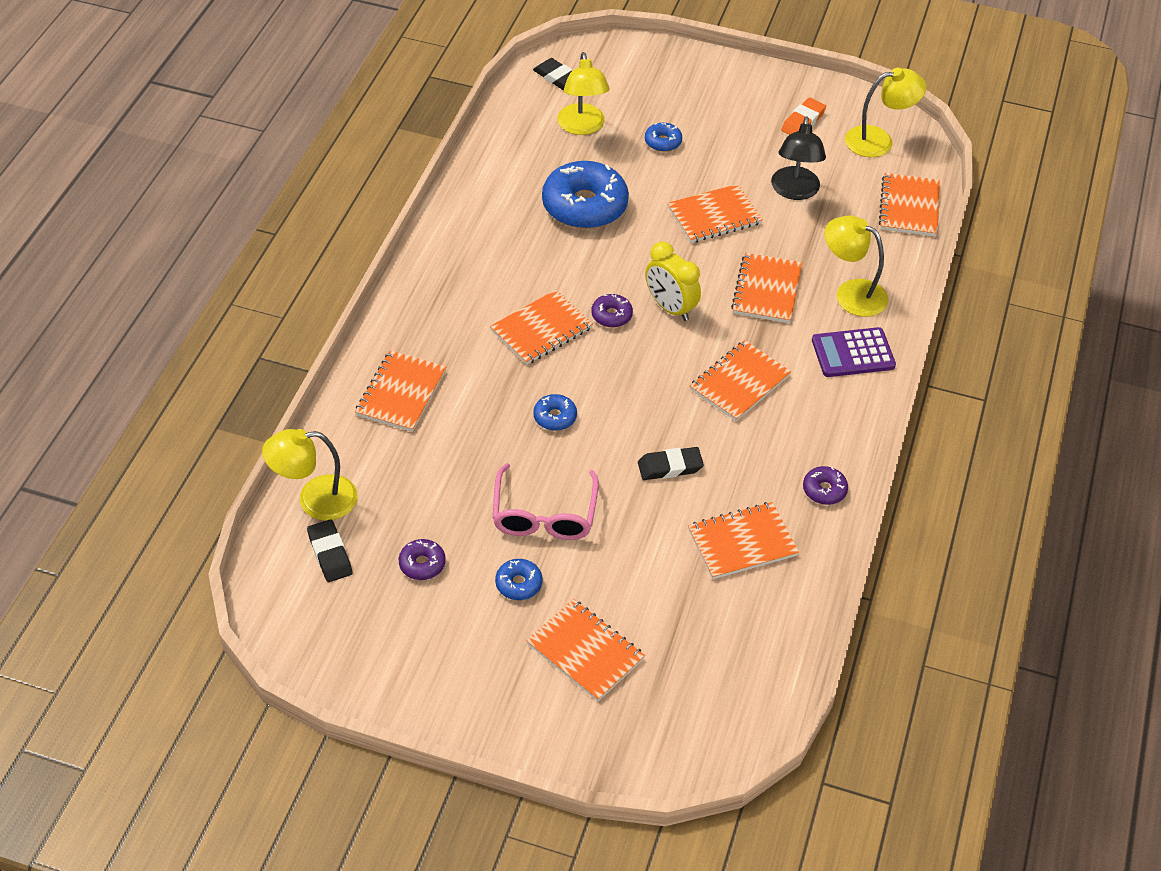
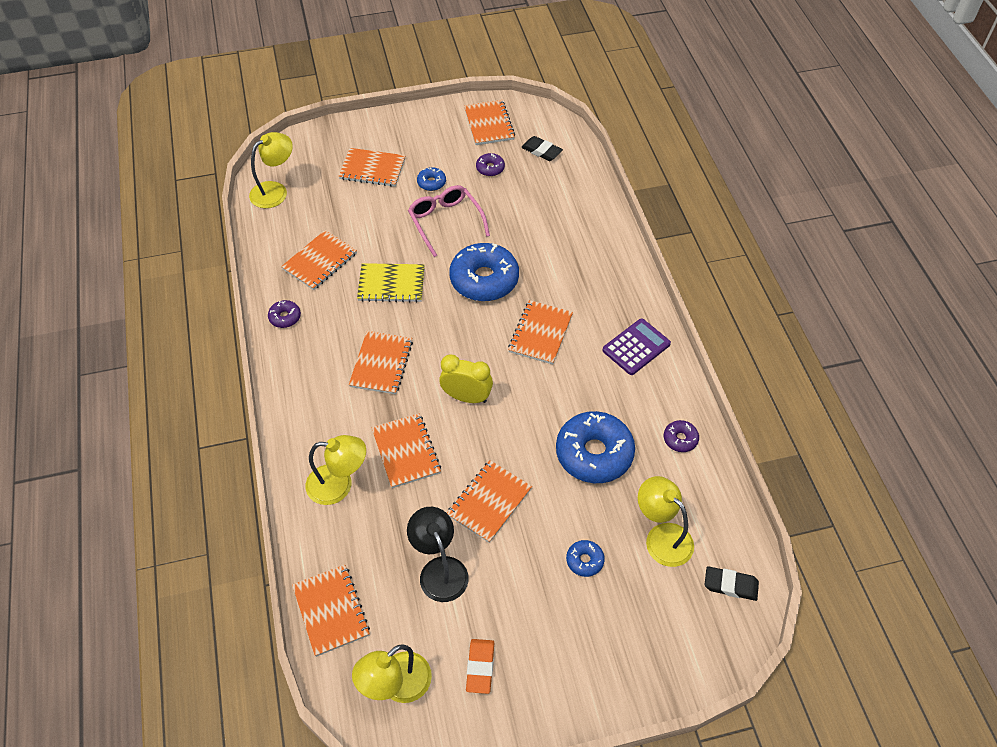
camera: 150 degrees right, 5 degrees up
(315, 499) = (575, 171): yellow lamp -> yellow lamp (275, 191)
(401, 393) = (587, 248): orange notebook -> orange notebook (489, 124)
(555, 417) = (484, 280): blue donut -> blue donut, size x2.20
(611, 315) = (502, 369): purple donut -> purple donut (680, 439)
(670, 467) = (391, 284): black eraser -> yellow notebook
(853, 353) = (313, 430): purple calculator -> purple calculator (636, 347)

